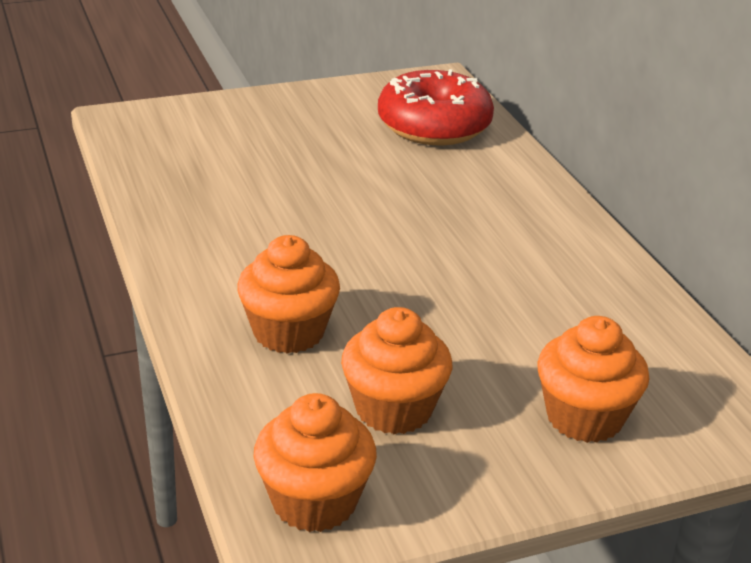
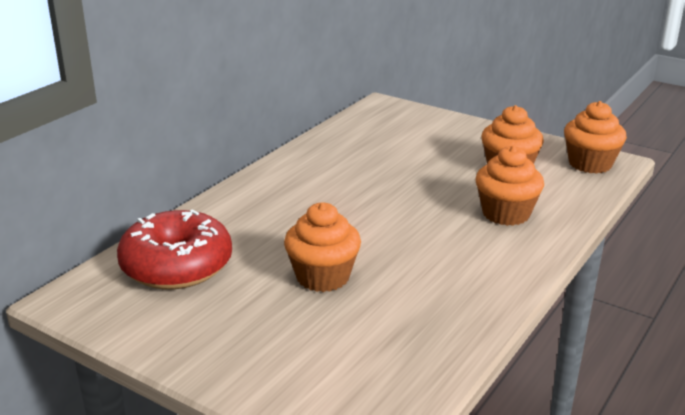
camera: 125 degrees left, 5 degrees down
(584, 417) = (439, 133): orange cupcake -> orange cupcake (323, 277)

